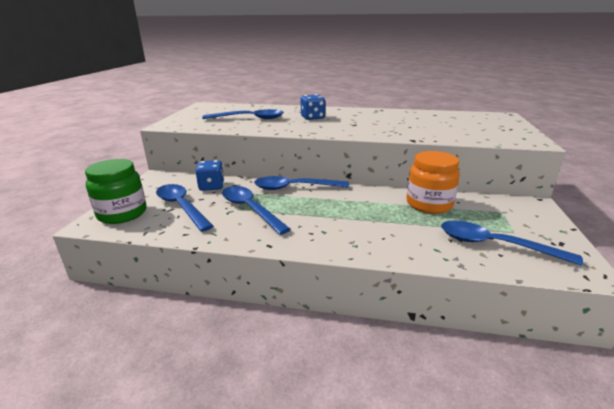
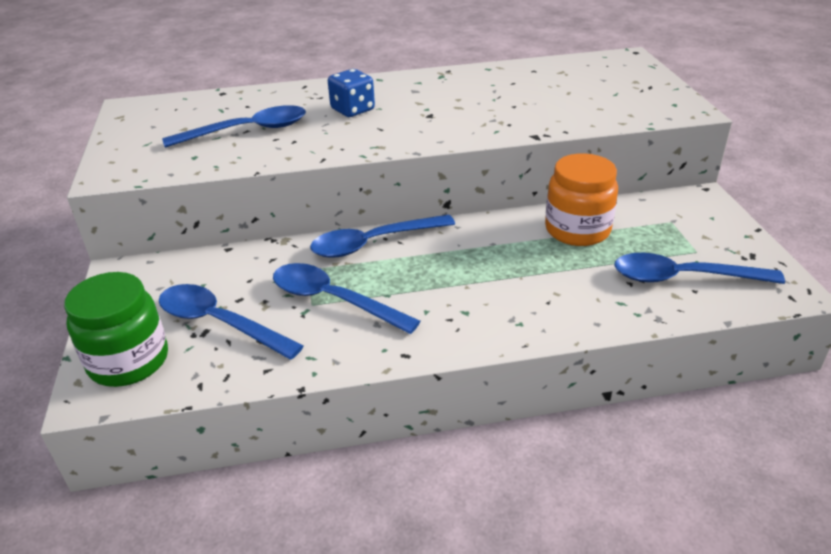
camera: 20 degrees left, 10 degrees up
(211, 186) = (237, 271): blue dice -> none

